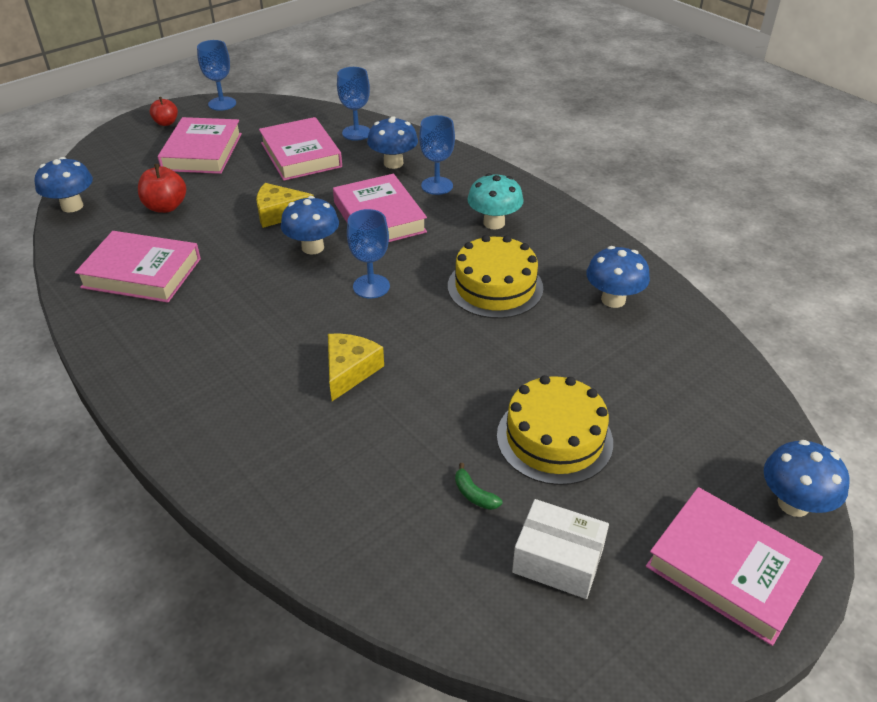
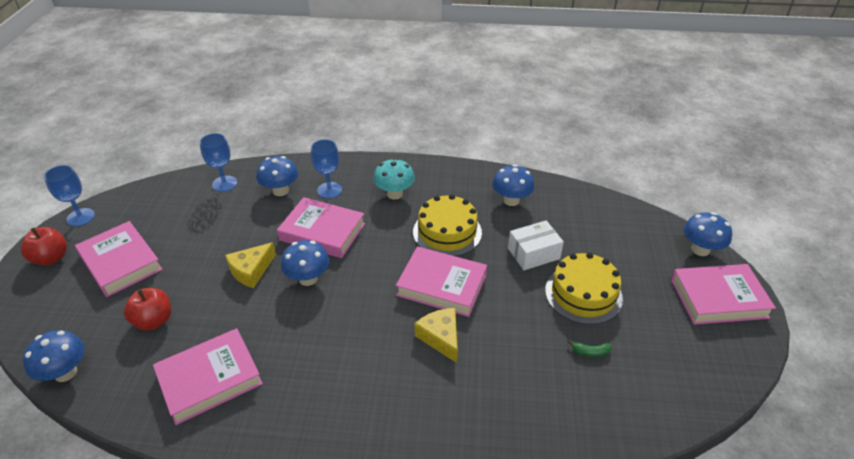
camera: 45 degrees left, 0 degrees up
(166, 123) = (51, 258): red apple -> red apple, size x1.50
(301, 155) = (206, 221): pink book -> pink book (442, 285)
(371, 286) = (380, 278): blue goblet -> none
(558, 560) = (663, 352): white box -> white box (533, 253)

